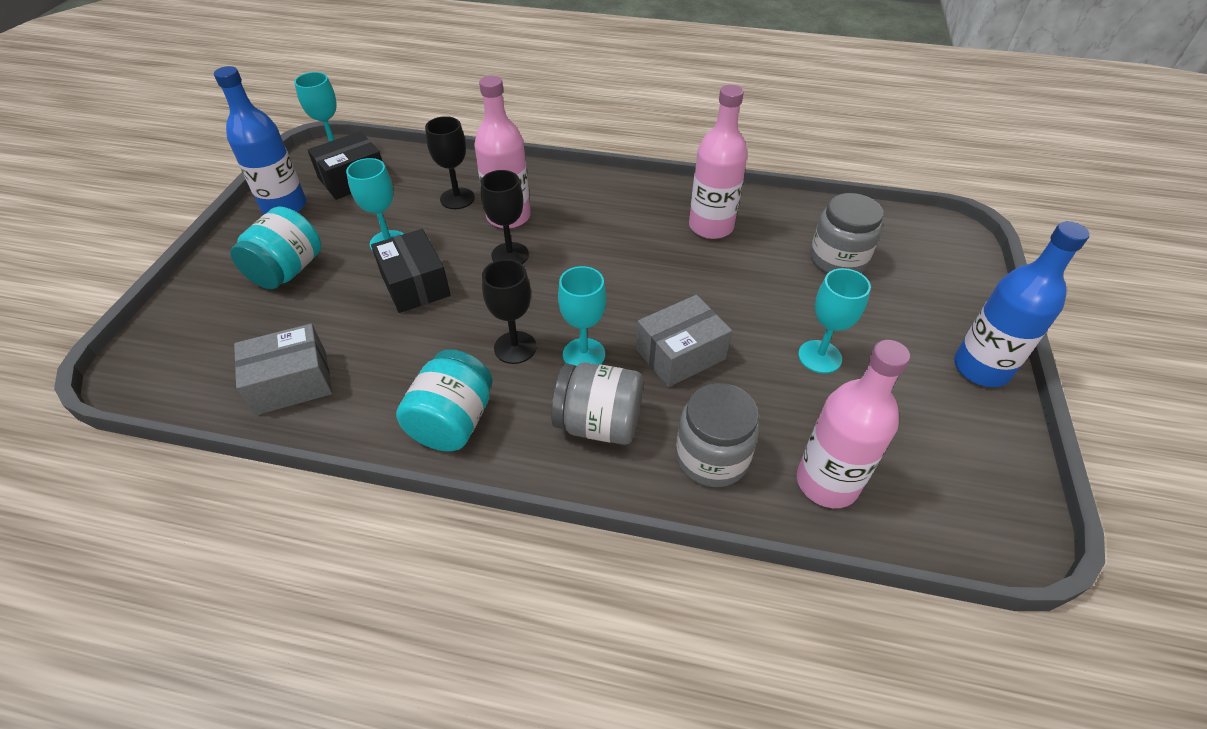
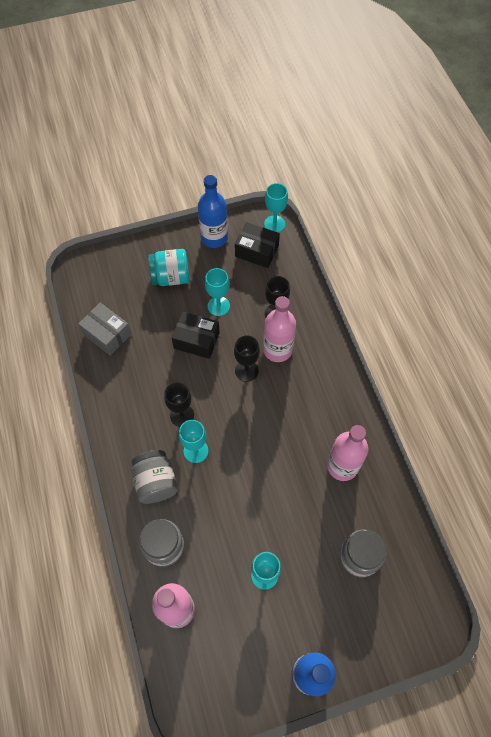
camera: 60 degrees right, 15 degrees up
(415, 284) = (196, 340): black box -> black box turned 75 degrees clockwise
(453, 421) = (122, 417): turquoise jar -> none
(680, 354) = (223, 499): grey box -> none

